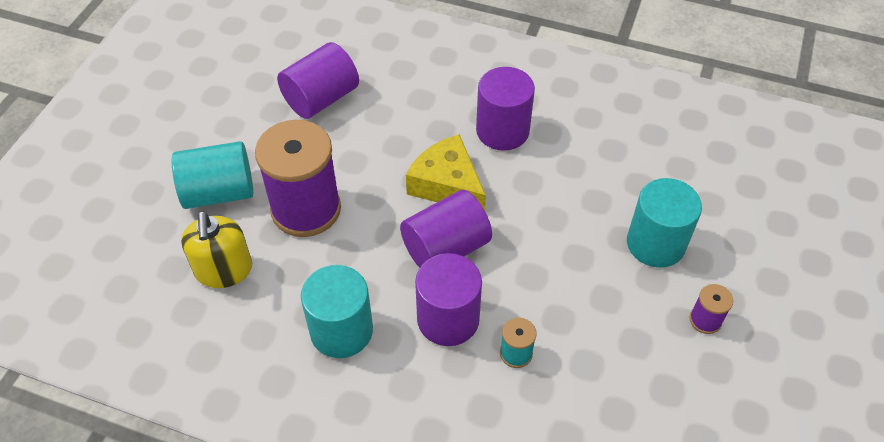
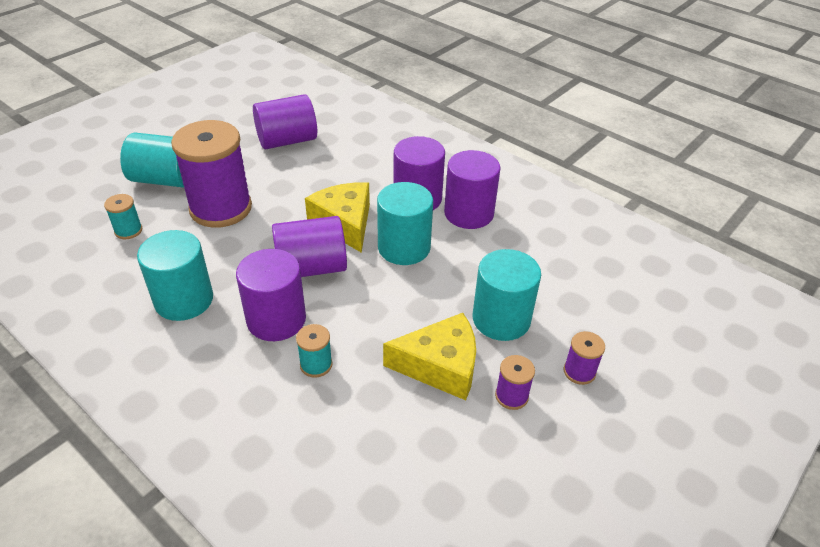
camera: 20 degrees right, 10 degrees down
(224, 270) = (128, 231): yellow soap dispenser -> turquoise spool
(522, 194) = (404, 247): none -> turquoise cylinder
(562, 132) = (469, 213): none -> purple cylinder
(628, 312) = (440, 366): none -> yellow cheese
(749, 274) = (579, 372): none -> purple spool

